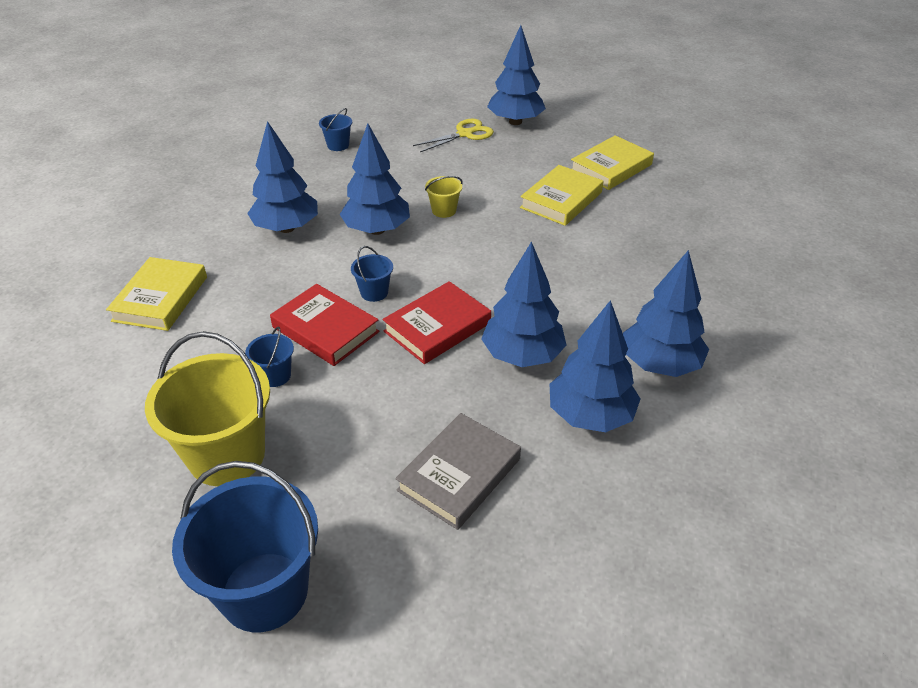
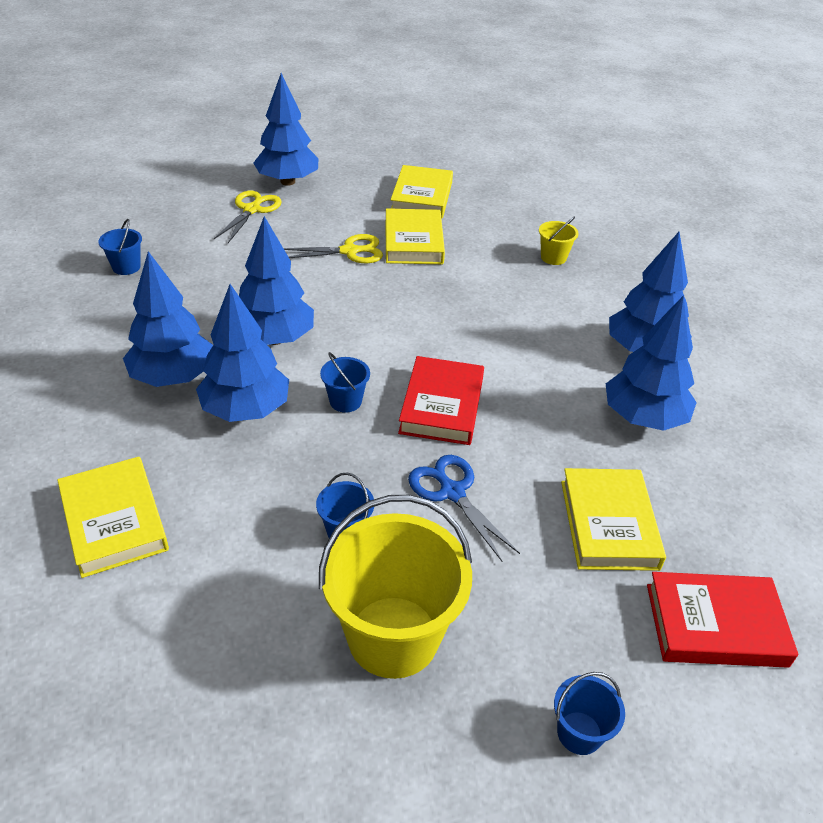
camera: 40 degrees left, 0 degrees up
(264, 591) = (579, 733): blue bucket -> blue bucket, size x0.45
(325, 329) = (341, 460): red book -> red book (715, 624)
(373, 389) = (452, 492): none -> blue scissors
(444, 210) = (319, 293): yellow bucket -> yellow bucket (553, 257)
(459, 474) = (608, 524): grey book -> yellow book
(501, 189) = (349, 251): none -> yellow scissors
(522, 355) = (539, 395): blue tree -> blue tree (246, 410)

